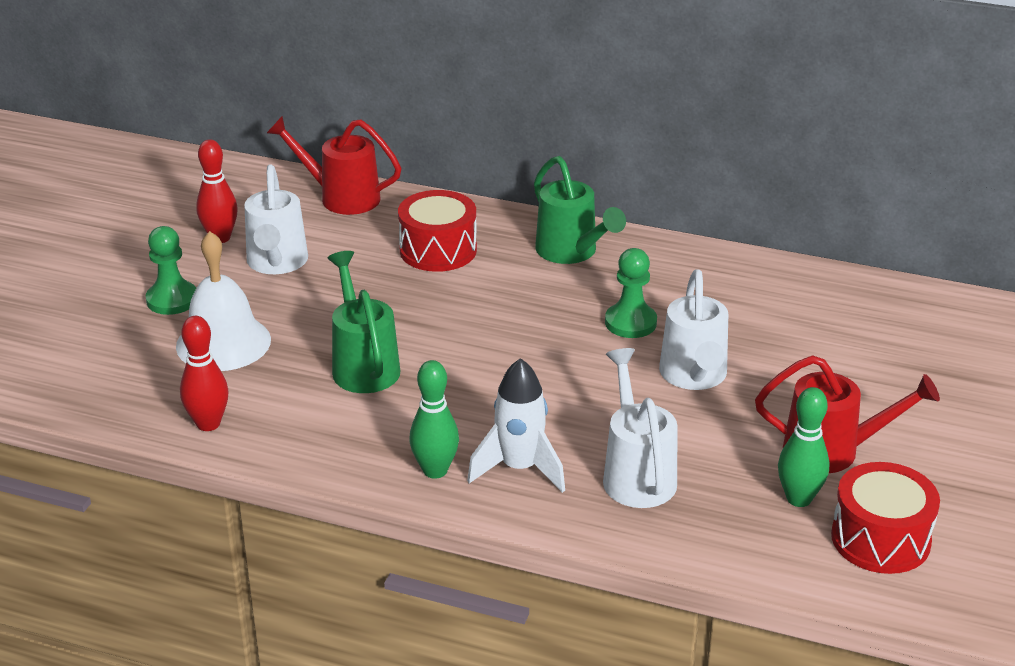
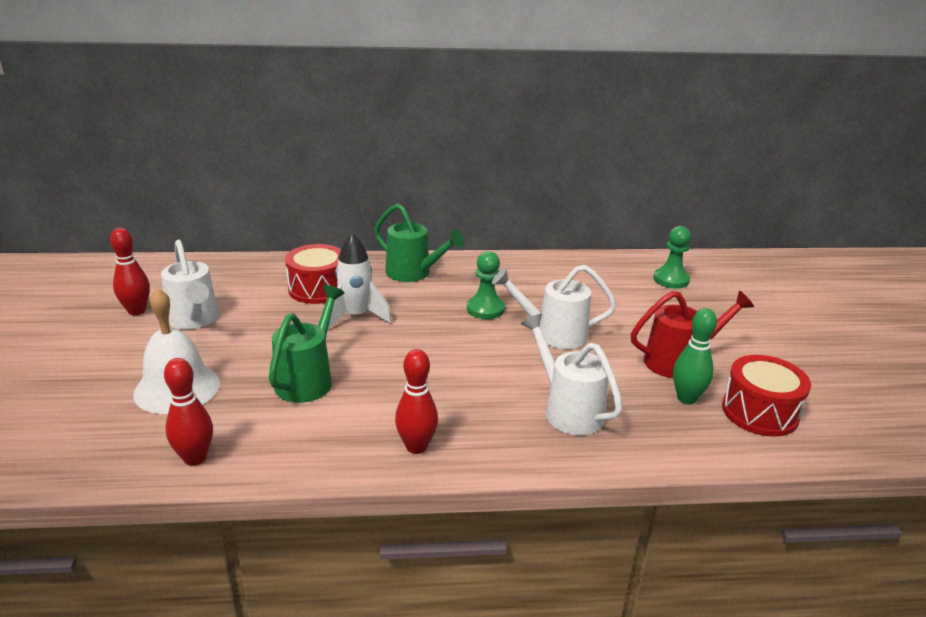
camera: 25 degrees left, 5 degrees down
(172, 300) = (114, 364): green pawn -> green pawn (671, 280)
(341, 197) = (223, 268): red watering can -> none
(363, 365) = (308, 379): green watering can -> green watering can turned 60 degrees clockwise
(435, 470) = (416, 447): green bowling pin -> red bowling pin
(519, 468) = (481, 428): white rocket -> white rocket (356, 317)
(694, 376) = (553, 334): white watering can -> white watering can turned 120 degrees clockwise

